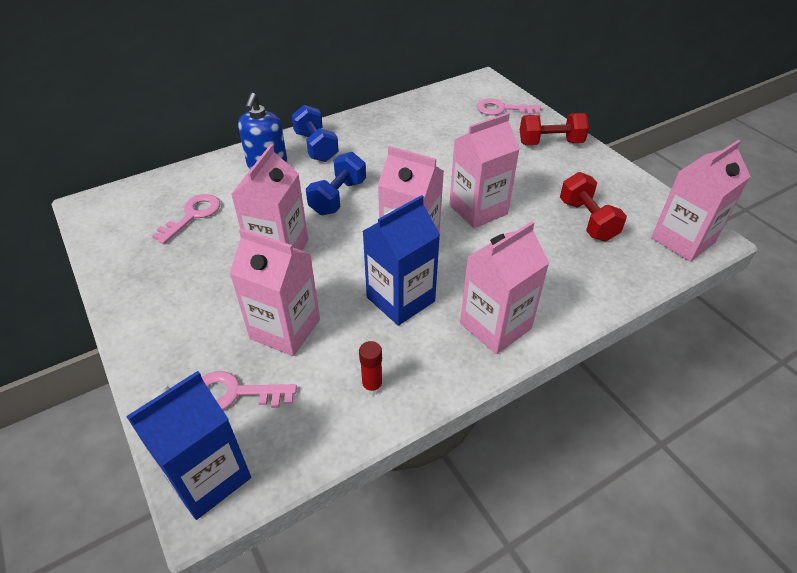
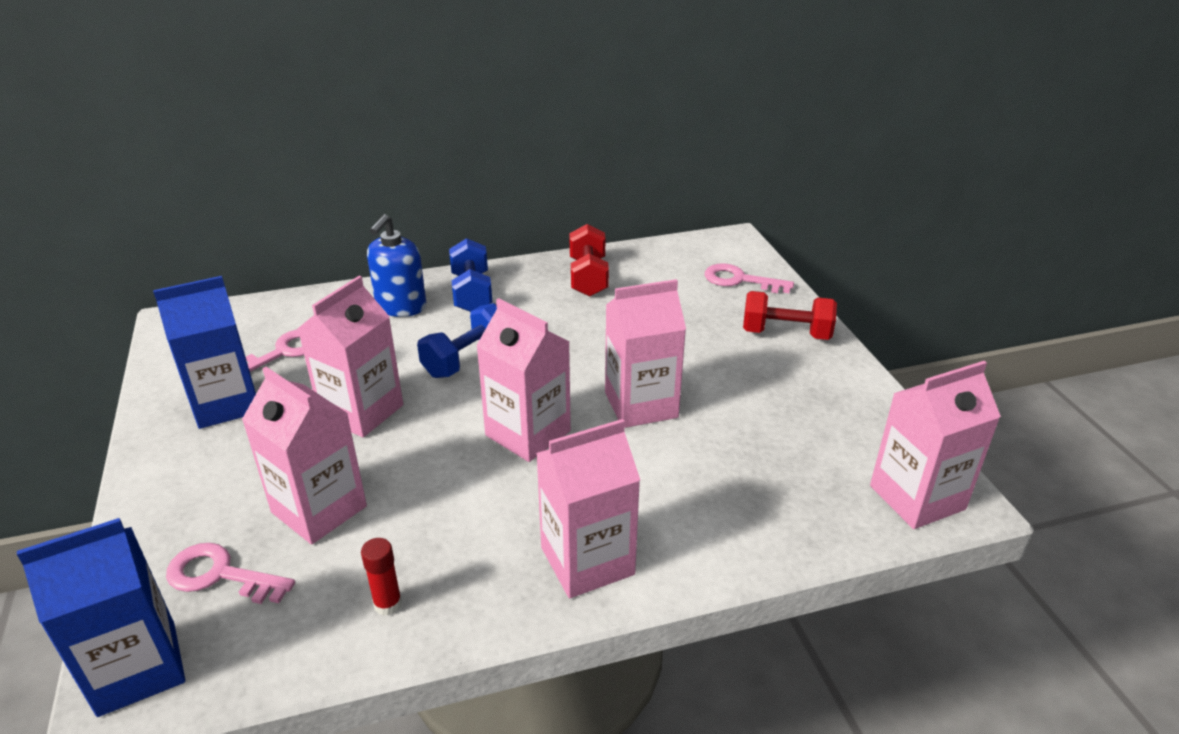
camera: 15 degrees right, 10 degrees down
(400, 299) = (480, 501): blue carton -> blue carton (226, 404)
(587, 220) = (787, 445): red dumbbell -> red dumbbell (588, 277)

